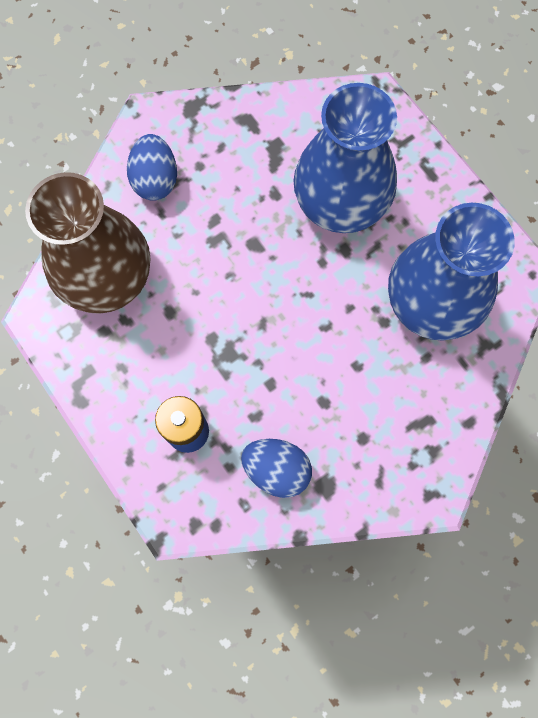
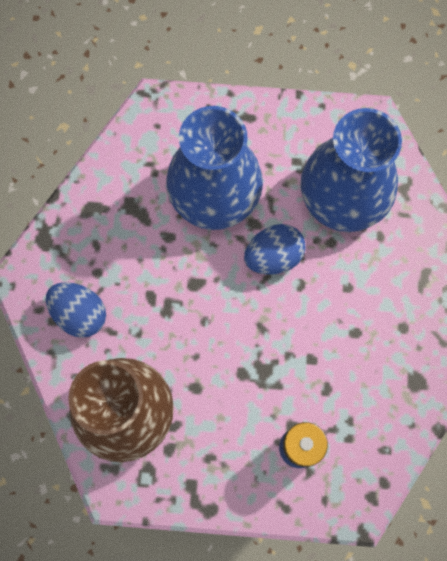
camera: 50 degrees left, 0 degrees up
(276, 469) = (378, 406): blue egg -> blue egg (273, 256)

